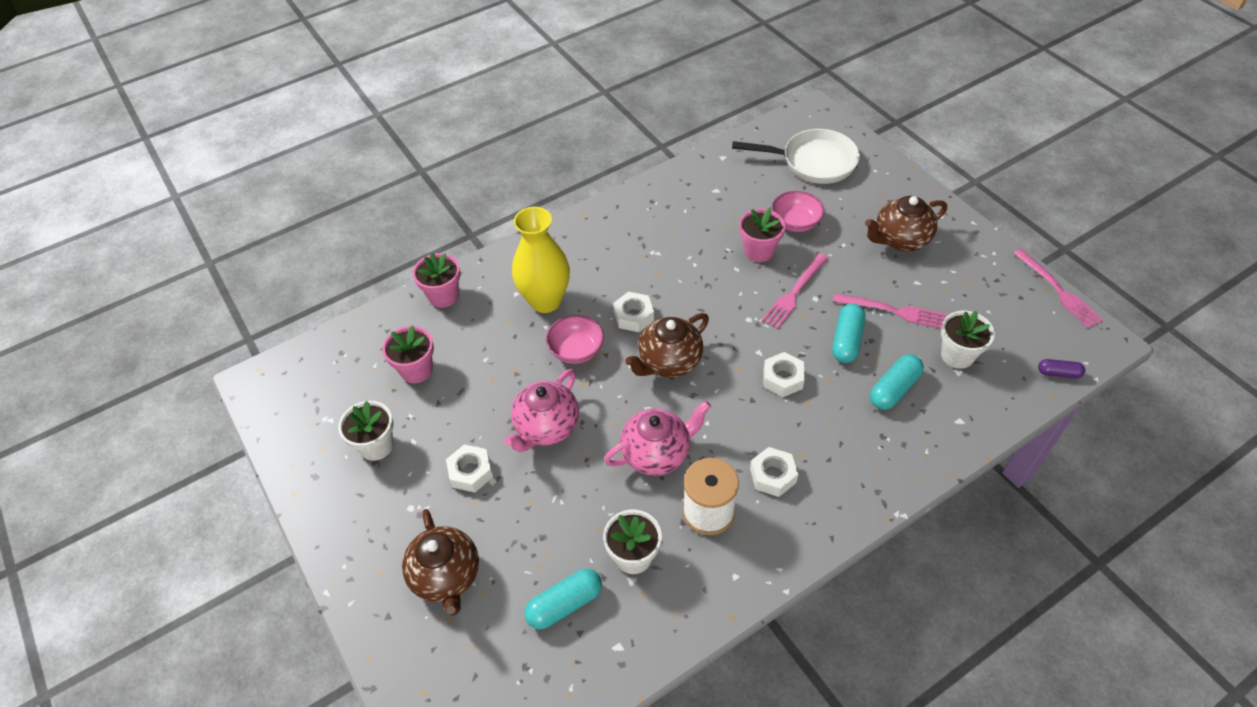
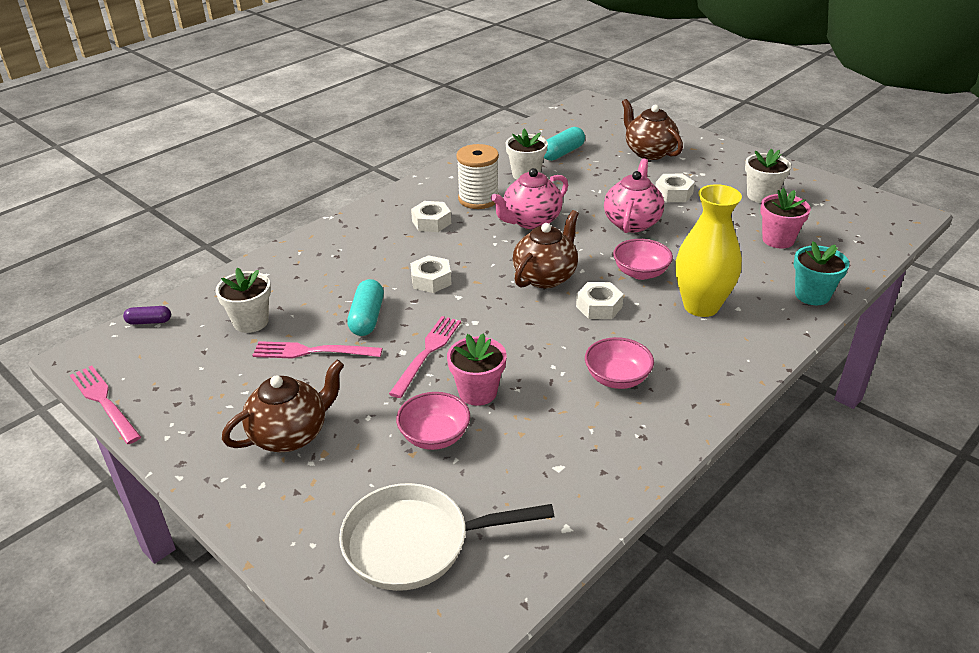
camera: 165 degrees right, 15 degrees down
(443, 296) = (812, 295): pink flower pot -> turquoise flower pot
(649, 245) = (617, 378): none -> pink bowl
(894, 389) = (322, 287): turquoise capsule -> none

